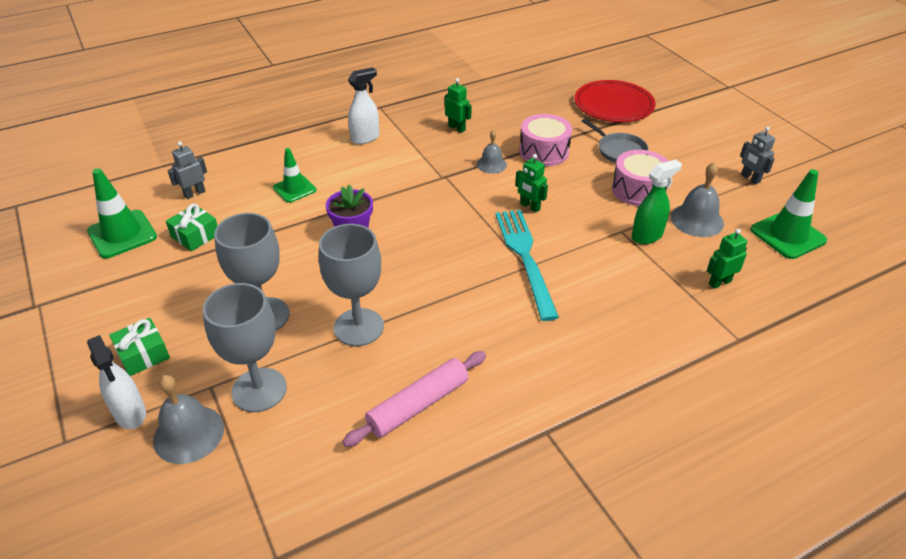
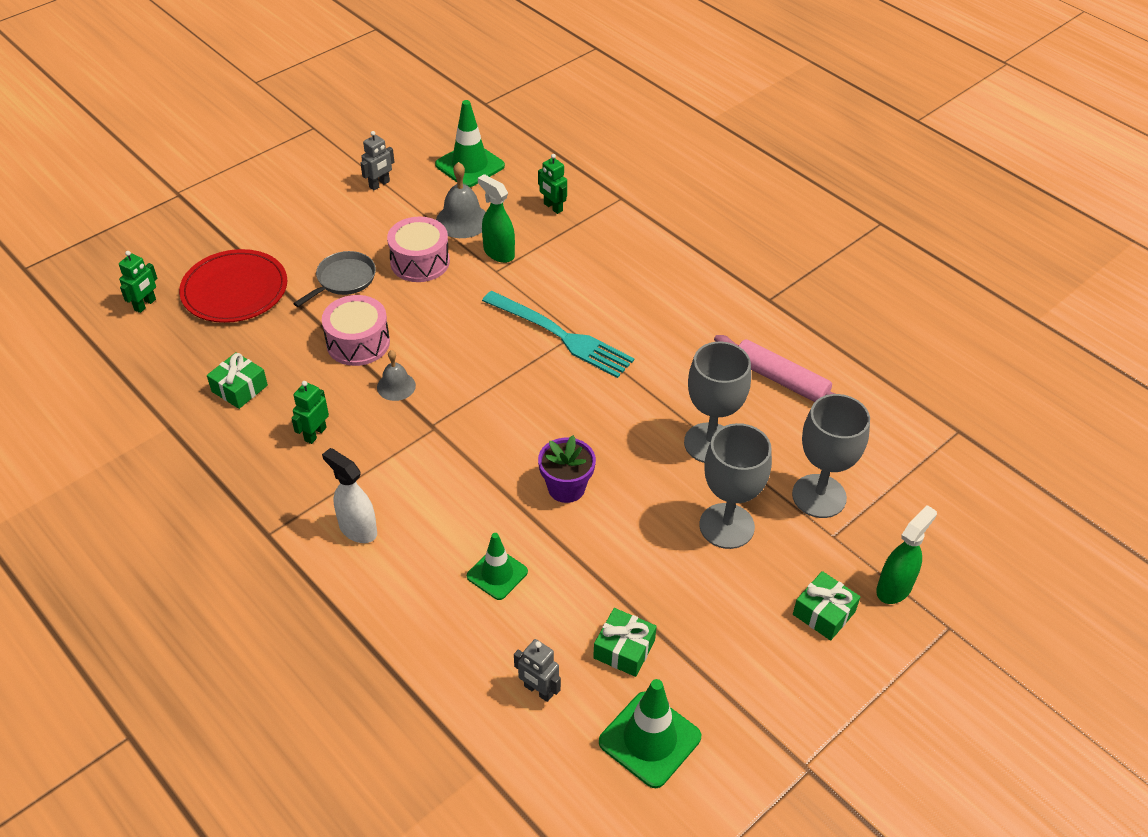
camera: 105 degrees left, 5 degrees up
(130, 414) = (894, 588): white spray bottle -> green spray bottle
(188, 434) = (890, 531): grey bell -> none
(511, 103) = (239, 388): none -> green gift
(525, 257) = (561, 336): turquoise fork -> turquoise fork turned 120 degrees counterclockwise
(530, 207) = (473, 342): green robot -> green robot (145, 305)

